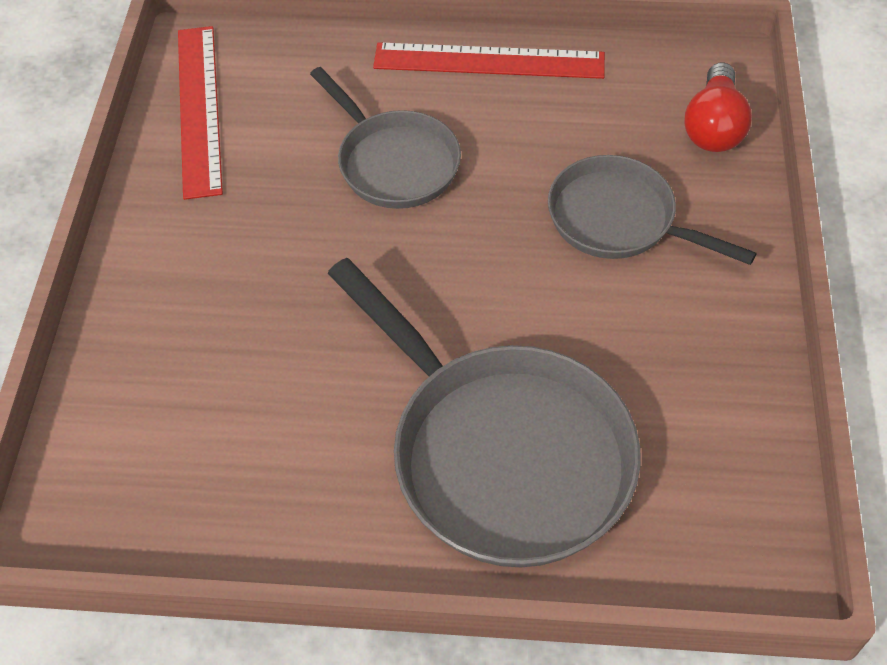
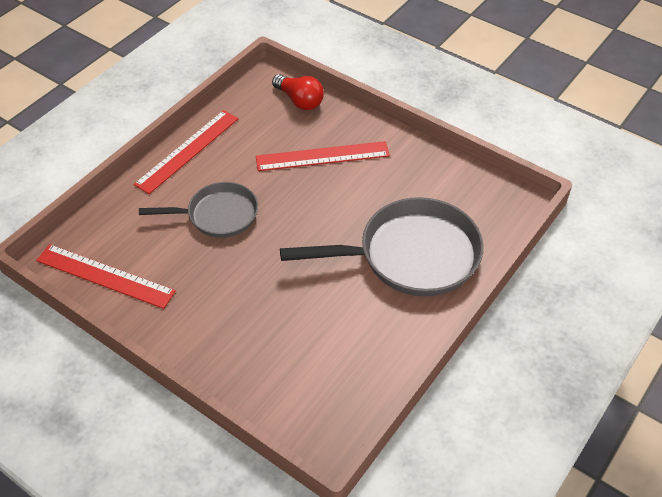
camera: 60 degrees left, 5 degrees down
(619, 219) = (322, 156): grey pan -> red ruler

